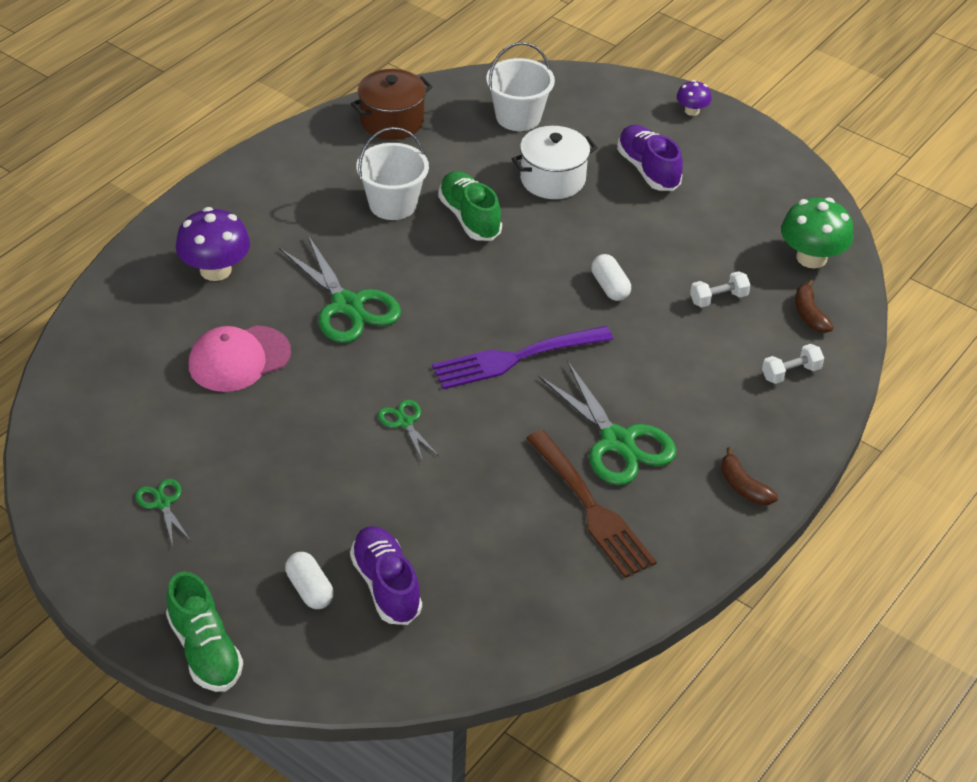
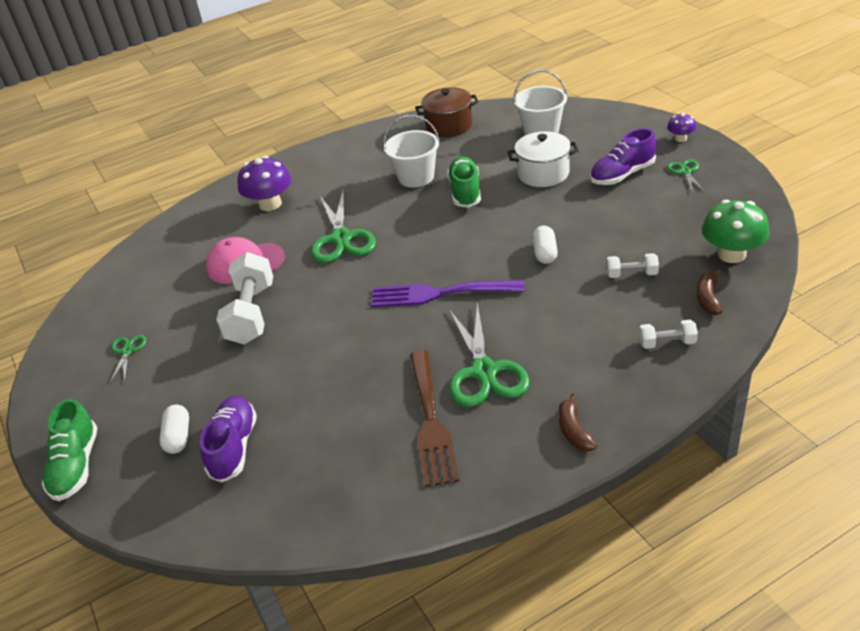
camera: 30 degrees right, 5 degrees down
(296, 425) = (251, 314): none -> white dumbbell
(404, 422) = (328, 326): green scissors -> green scissors (685, 172)
(648, 170) = (622, 175): purple shoe -> purple shoe turned 120 degrees counterclockwise

